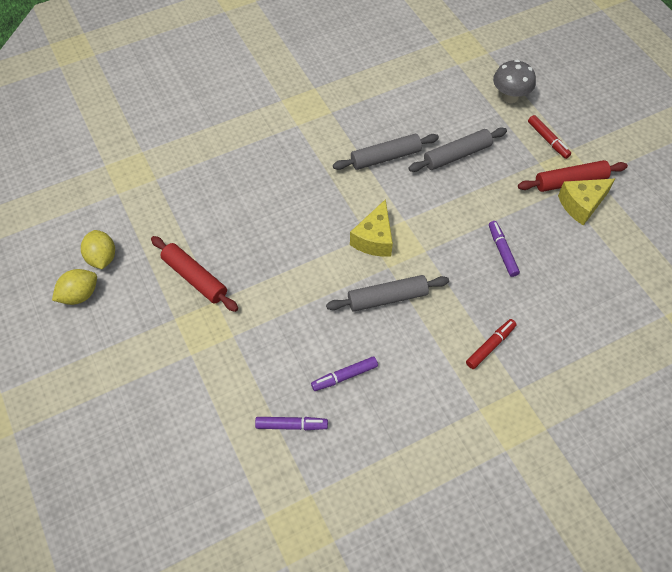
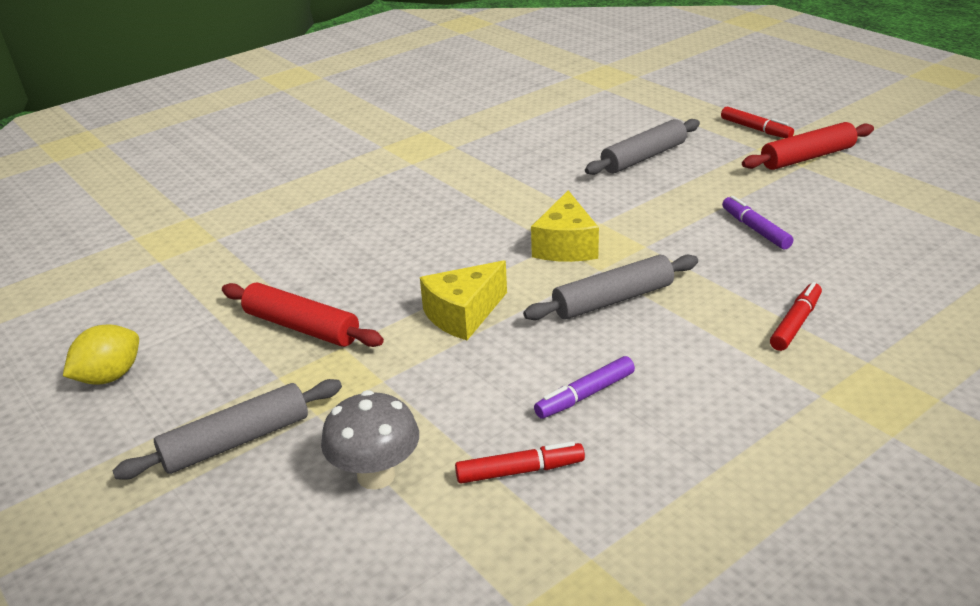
camera: 10 degrees left, 25 degrees down
(102, 258) = (143, 330): yellow lemon -> none
(291, 425) = (520, 471): purple marker -> red marker
(385, 157) = (547, 173): grey rolling pin -> grey rolling pin (236, 441)
(510, 97) = (685, 104): grey mushroom -> grey mushroom (376, 475)
(581, 204) = (835, 174): yellow cheese -> yellow cheese (463, 314)

